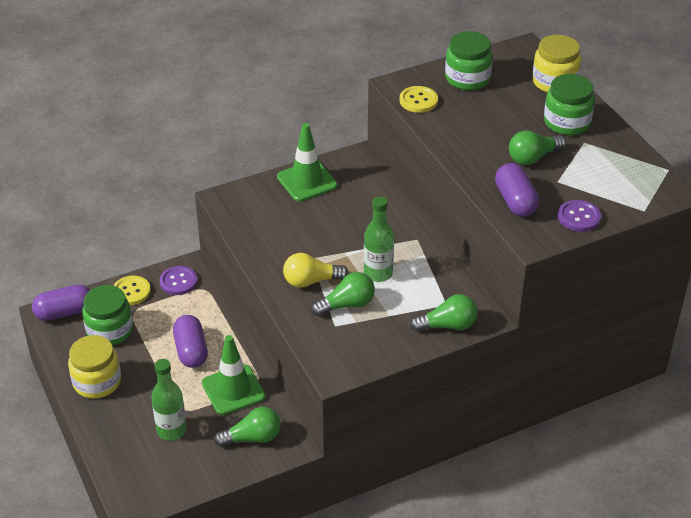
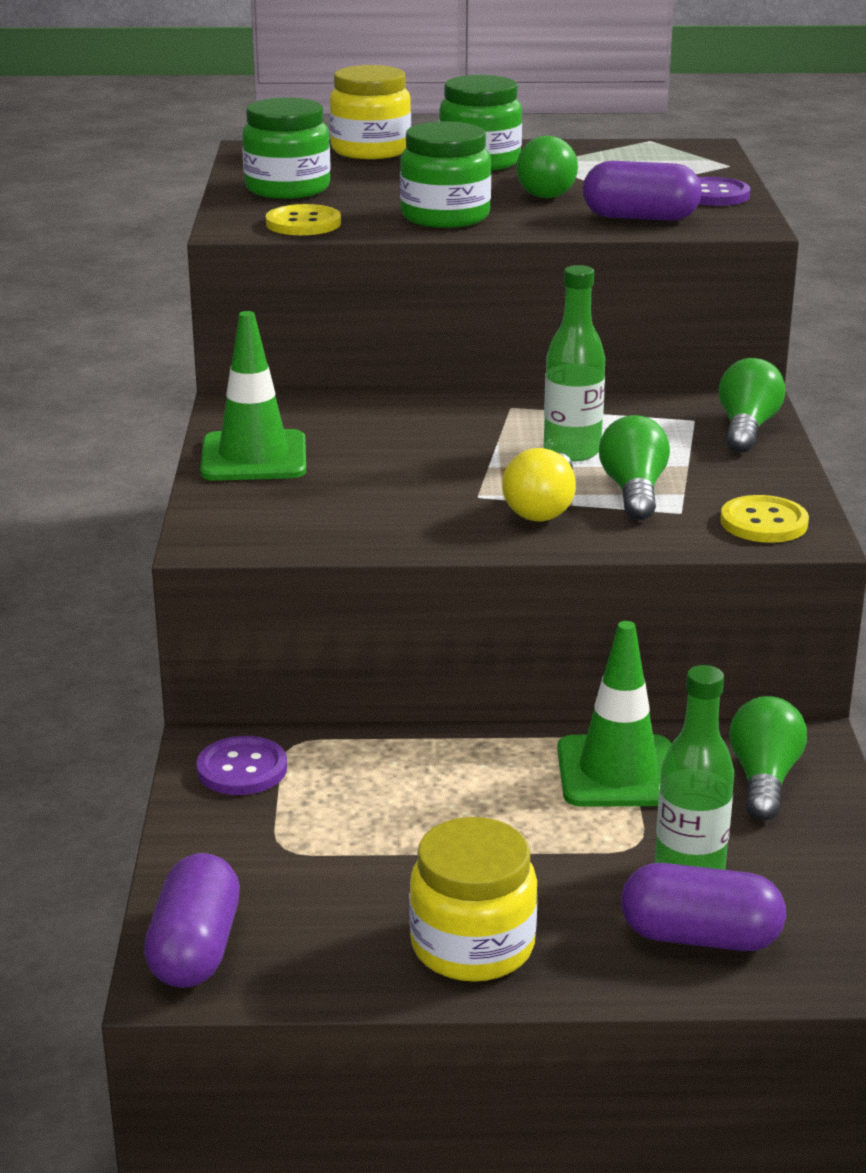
camera: 65 degrees left, 15 degrees down
(110, 330) = (317, 893): green jar -> green jar (445, 217)
(131, 291) = (215, 836): yellow button -> yellow button (763, 522)
(191, 351) = (468, 798): purple capsule -> purple capsule (700, 937)

